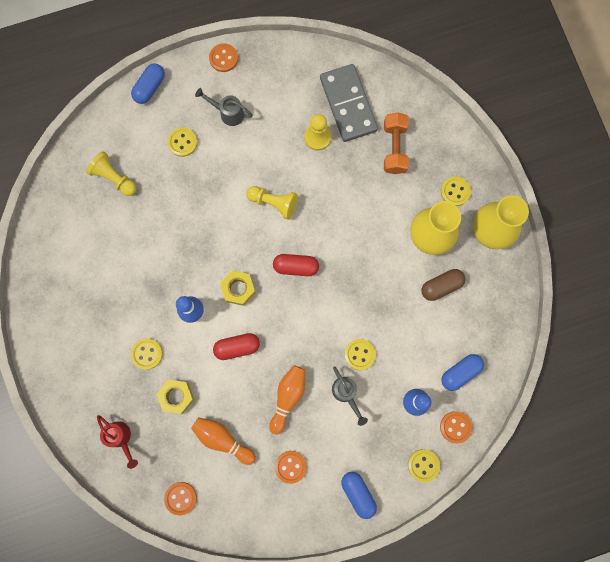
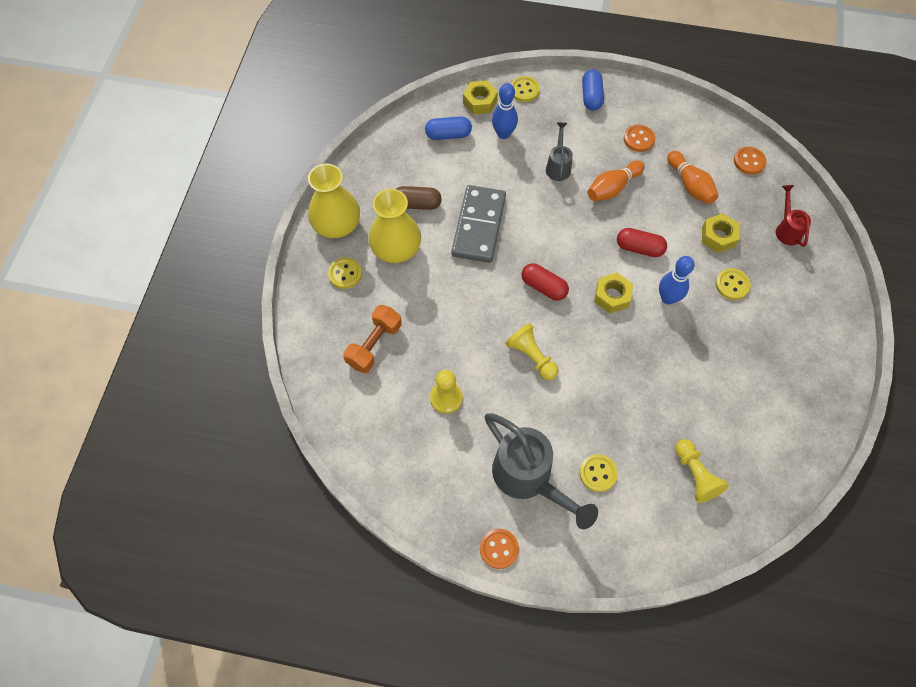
camera: 150 degrees left, 15 degrees down
(150, 87) = (606, 562): blue capsule -> none
(227, 113) = (529, 479): grey watering can -> grey watering can, size x1.94
(348, 104) = (391, 415): grey domino -> grey domino (478, 226)
(359, 354) = (527, 188): yellow button -> none
(455, 427) = (480, 101): orange button -> yellow nut

